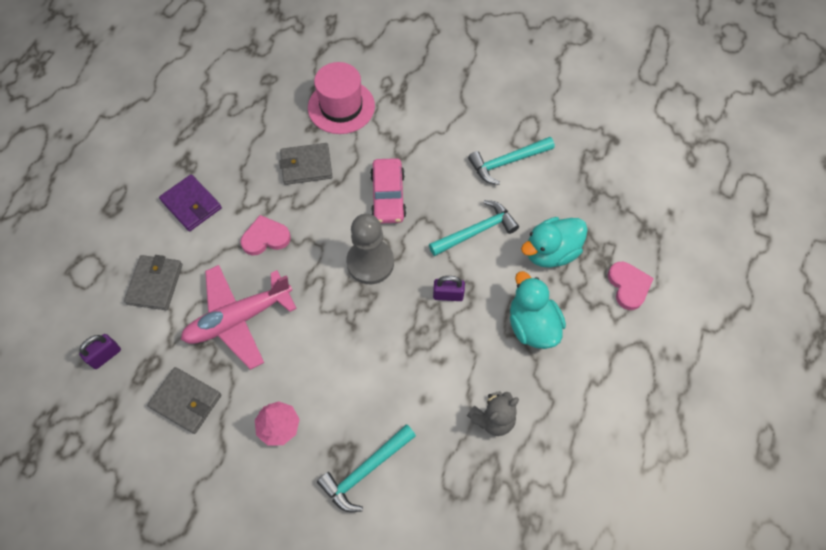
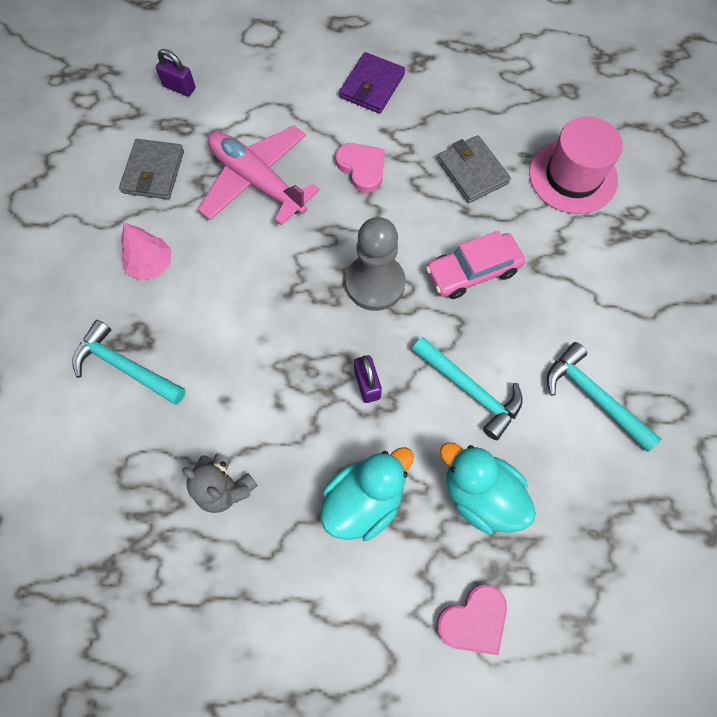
camera: 70 degrees right, 5 degrees up
(155, 284) = (268, 94): grey wallet -> none

